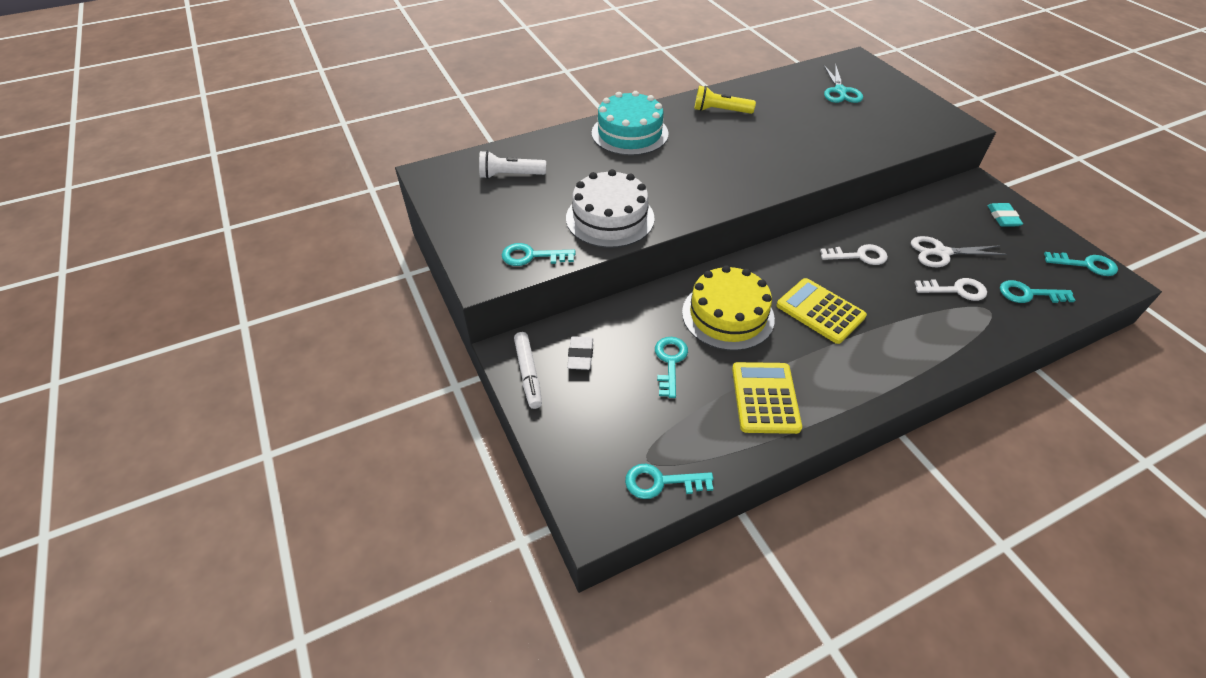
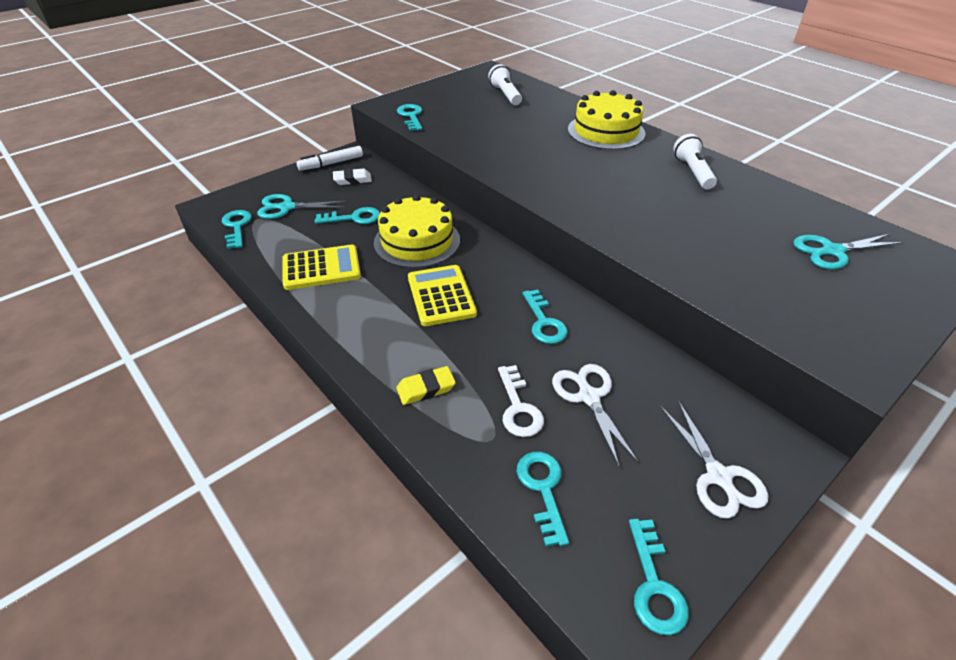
camera: 75 degrees right, 5 degrees down
(610, 218) = (472, 138): white cake -> none
(628, 426) = (287, 207): none -> turquoise scissors
(629, 133) = (606, 131): turquoise cake -> yellow cake
(720, 111) = (692, 172): yellow flashlight -> white flashlight
(820, 311) = (441, 296): yellow calculator -> yellow calculator turned 45 degrees counterclockwise
(859, 256) = (544, 322): white key -> turquoise key
(941, 338) = (426, 388): none -> yellow eraser
(1003, 217) = (718, 476): turquoise eraser -> white scissors

